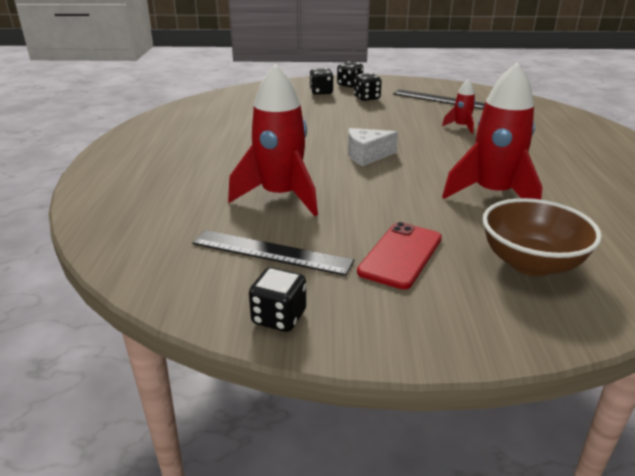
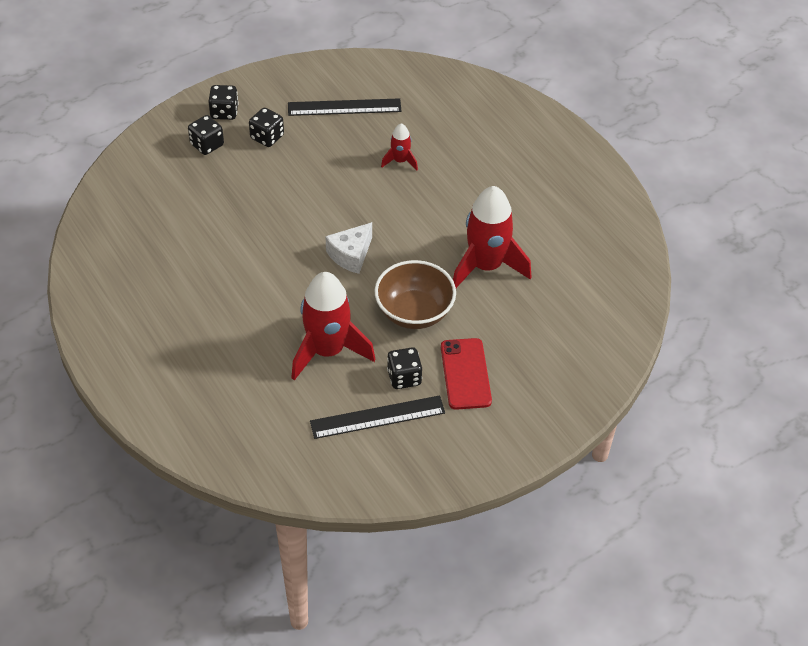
camera: 35 degrees left, 20 degrees up
(279, 317) = (433, 470): black dice -> black dice (404, 377)
(531, 263) = (551, 339): brown bowl -> brown bowl (414, 312)

